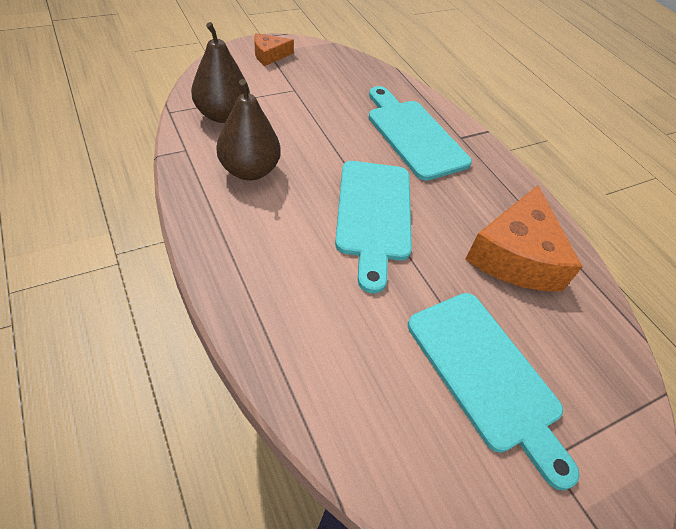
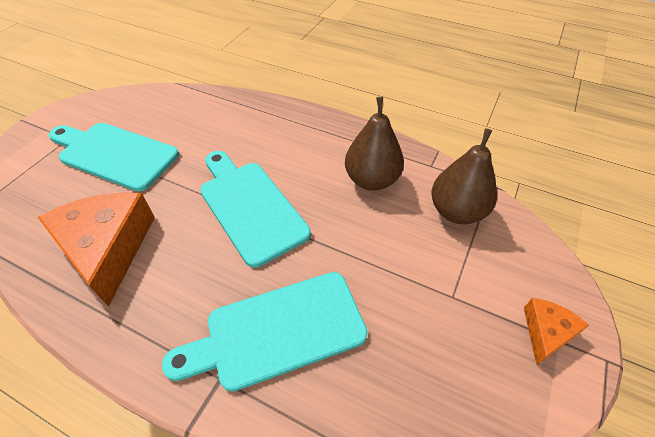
camera: 150 degrees right, 0 degrees up
(414, 135) = (277, 331): turquoise cutting board -> turquoise cutting board turned 135 degrees clockwise

